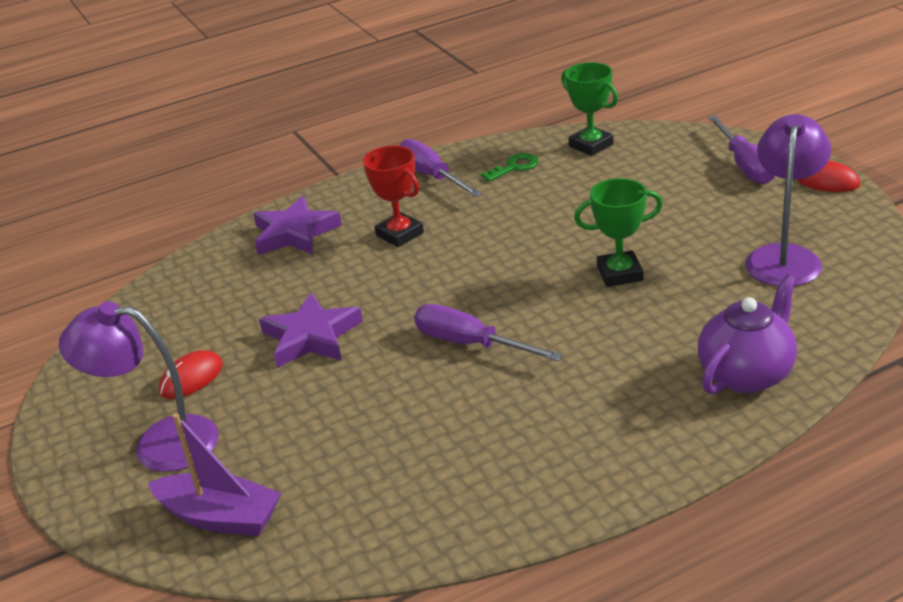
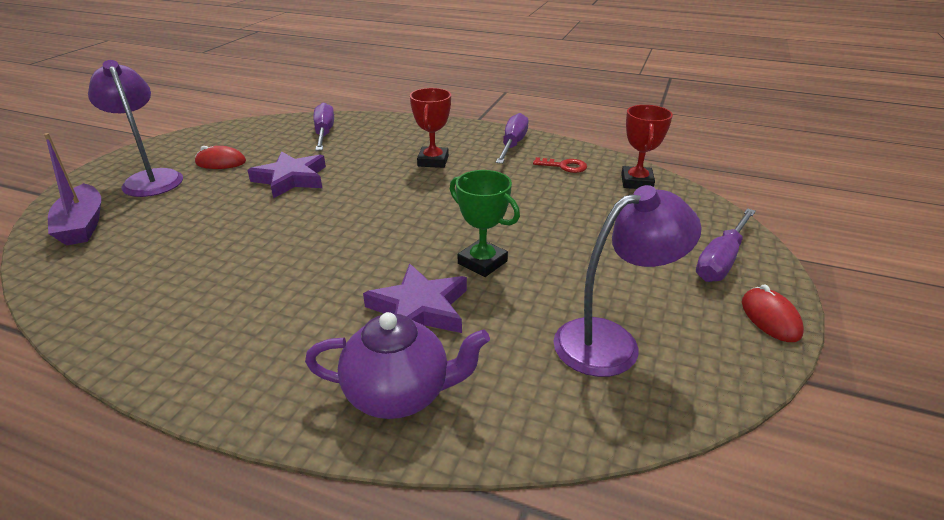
camera: 45 degrees right, 0 degrees up
(295, 233) = (396, 132): purple star -> purple star (419, 309)
(470, 344) = (329, 236): purple screwdriver -> purple screwdriver (324, 133)
(514, 167) = (564, 166): green key -> red key
(591, 145) = (636, 182): green trophy -> red trophy

